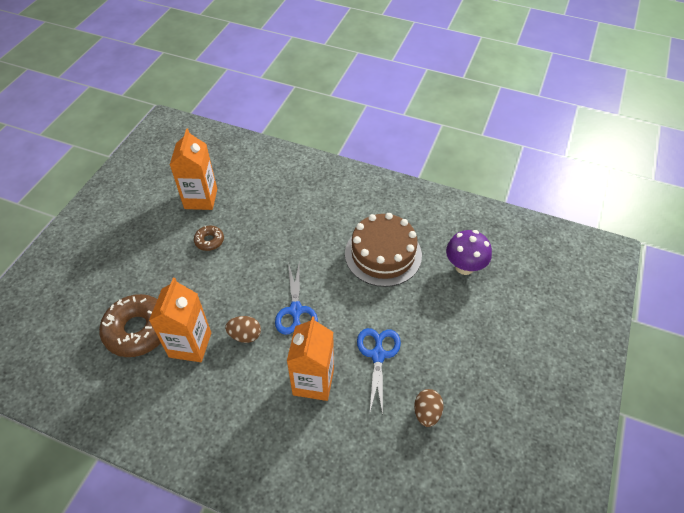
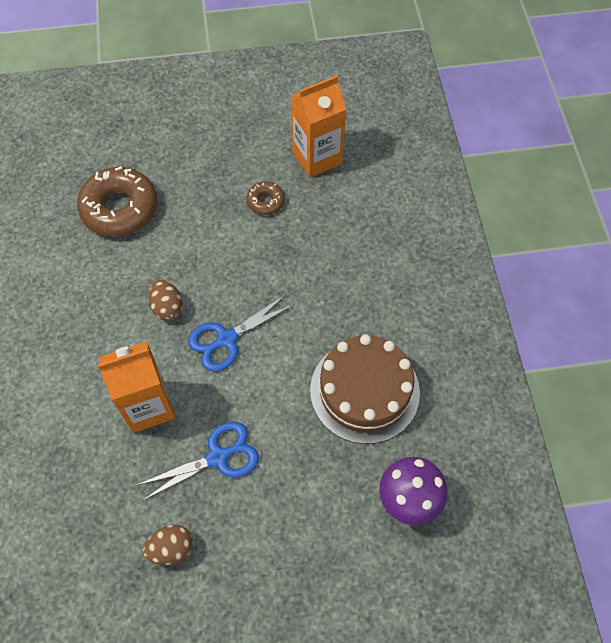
camera: 60 degrees right, 10 degrees up
(190, 345) = (128, 264): orange carton -> none

